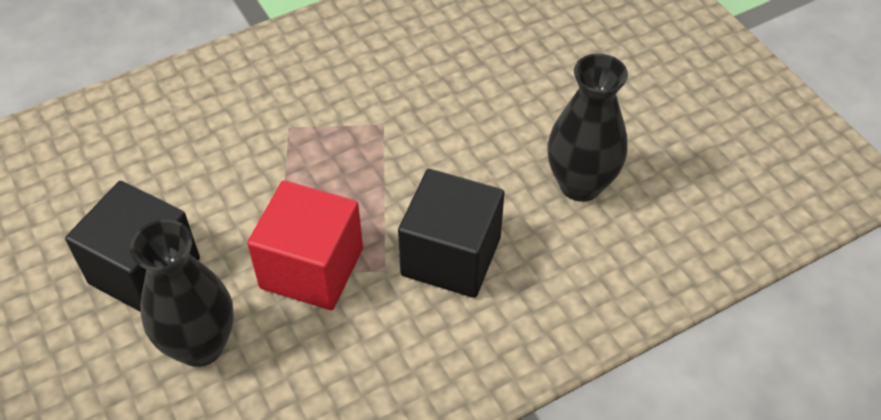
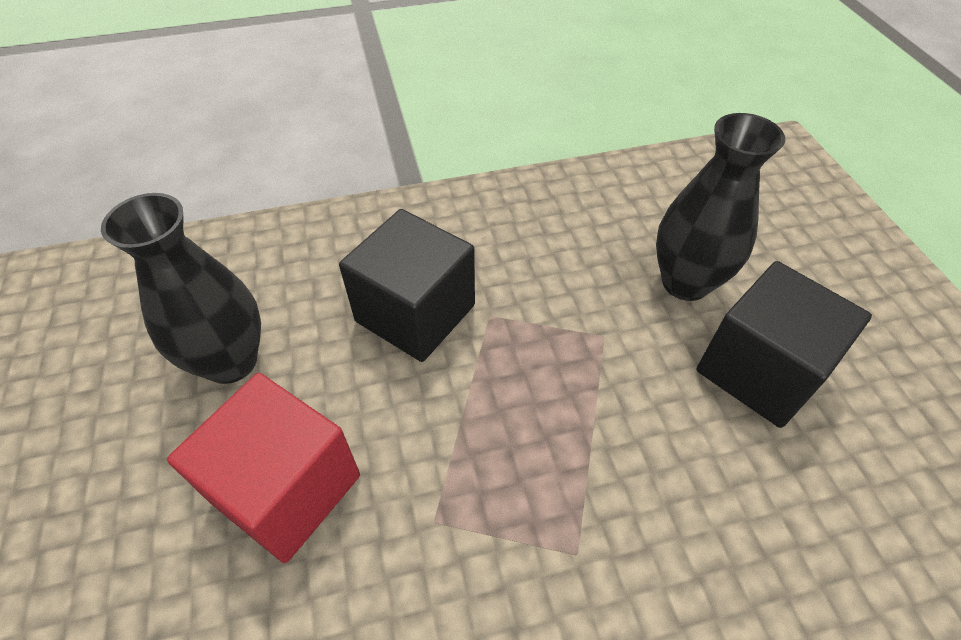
camera: 165 degrees left, 0 degrees up
(311, 268) = (567, 333): red cube -> red cube (287, 488)

